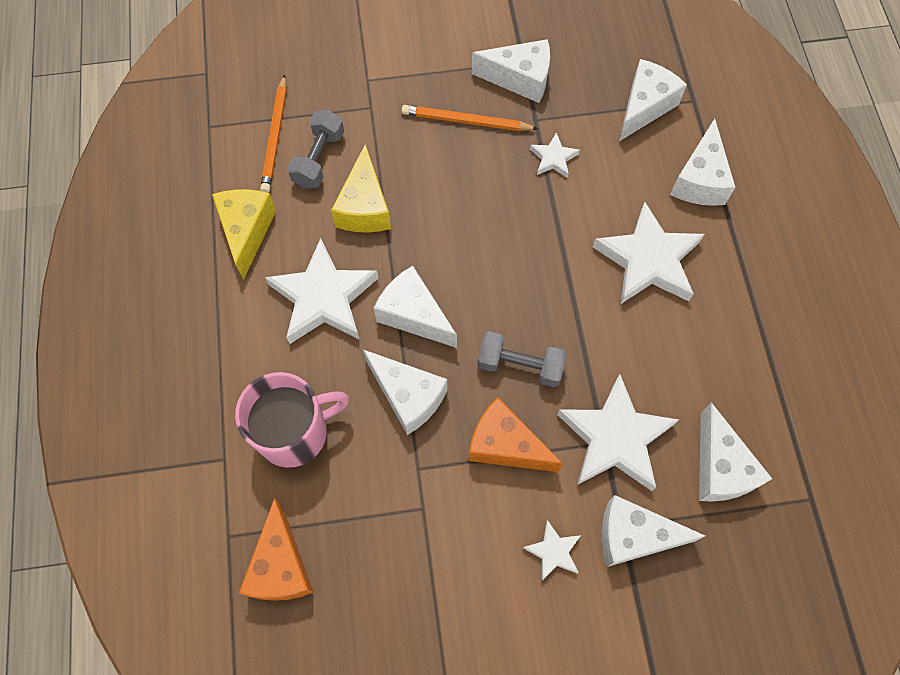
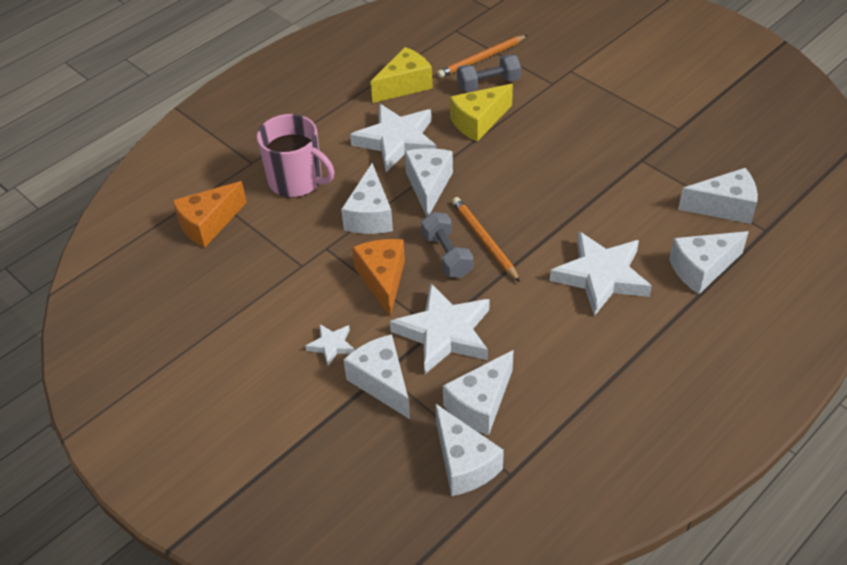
camera: 55 degrees right, 20 degrees down
(466, 121) = (597, 129): orange pencil -> orange pencil (484, 240)
(520, 79) = (663, 134): white cheese -> white cheese (464, 463)
(553, 158) = (622, 185): white star -> none

